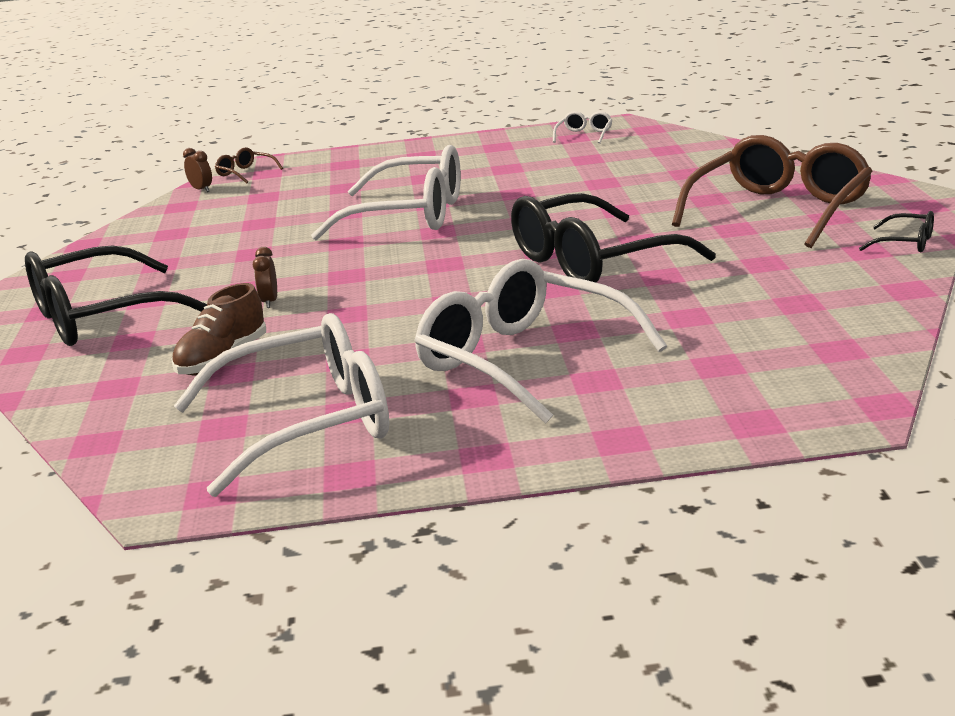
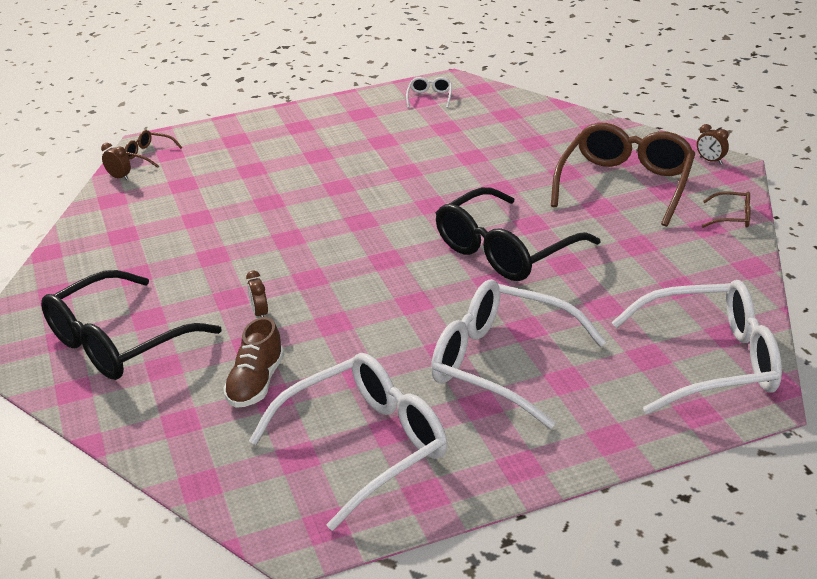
camera: 15 degrees left, 10 degrees up
(410, 215) = (328, 203): white glasses -> white glasses (711, 361)
(904, 193) = (710, 161): none -> brown clock
(906, 243) = (732, 217): black glasses -> brown glasses

